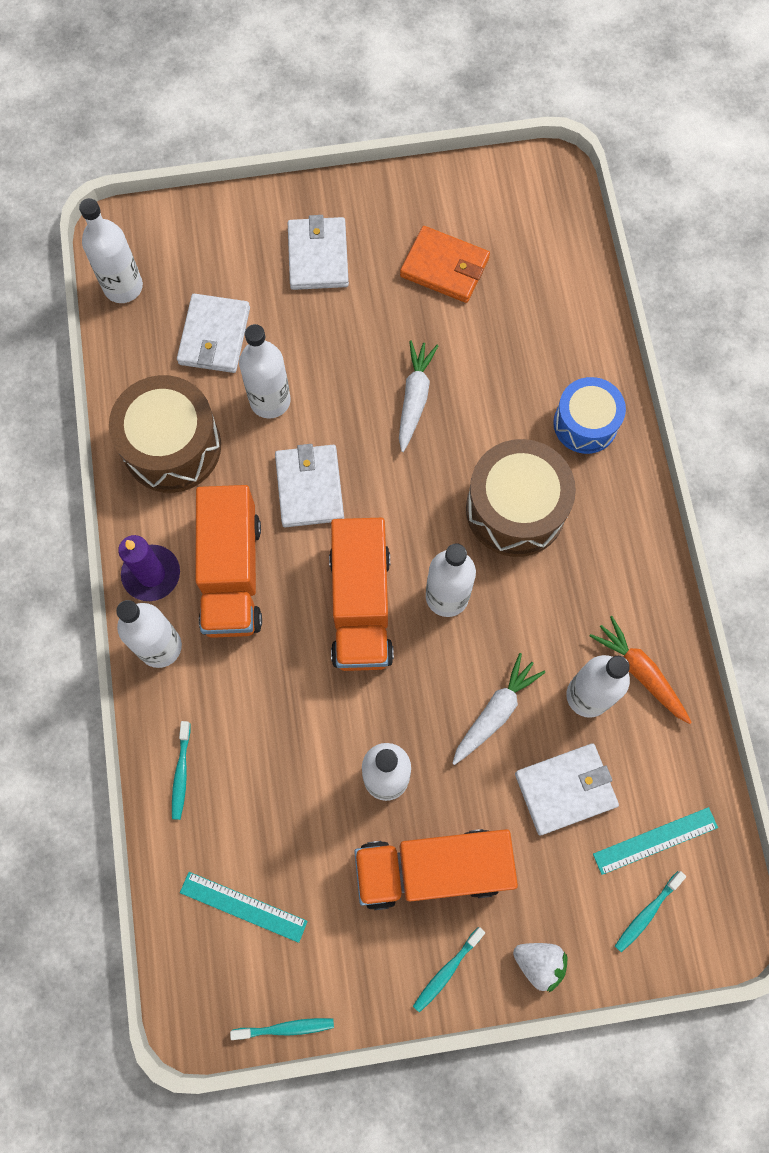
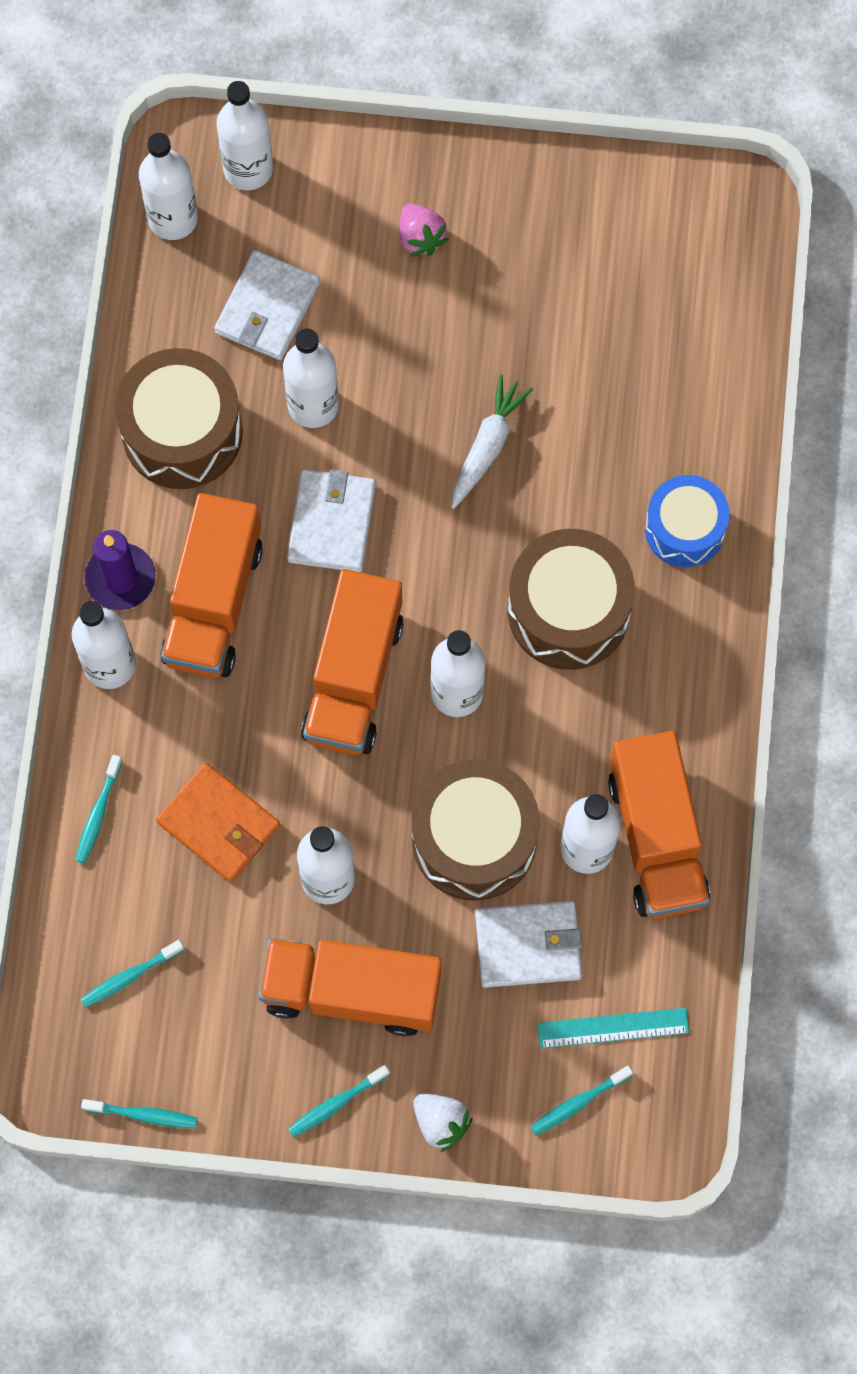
camera: 15 degrees right, 0 degrees up
(172, 237) = (248, 169): none -> white bottle
(243, 907) = (130, 976): turquoise ruler -> turquoise toothbrush
(318, 256) = (420, 238): white wallet -> pink strawberry
(444, 267) = (572, 291): orange wallet -> orange wallet (218, 824)
(495, 712) = (474, 839): white carrot -> brown drum
(640, 672) = (656, 838): orange carrot -> orange truck

